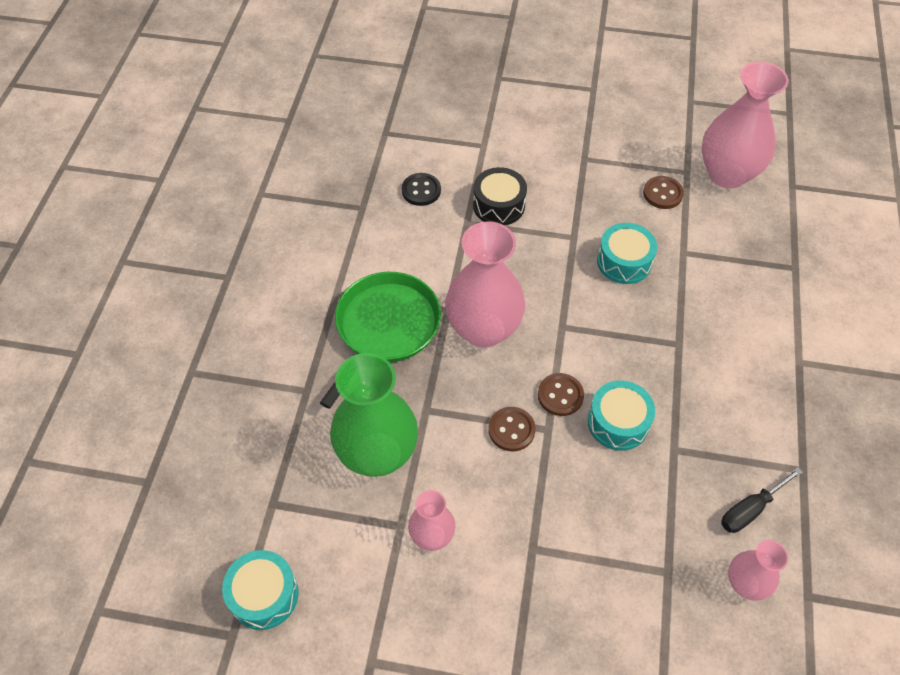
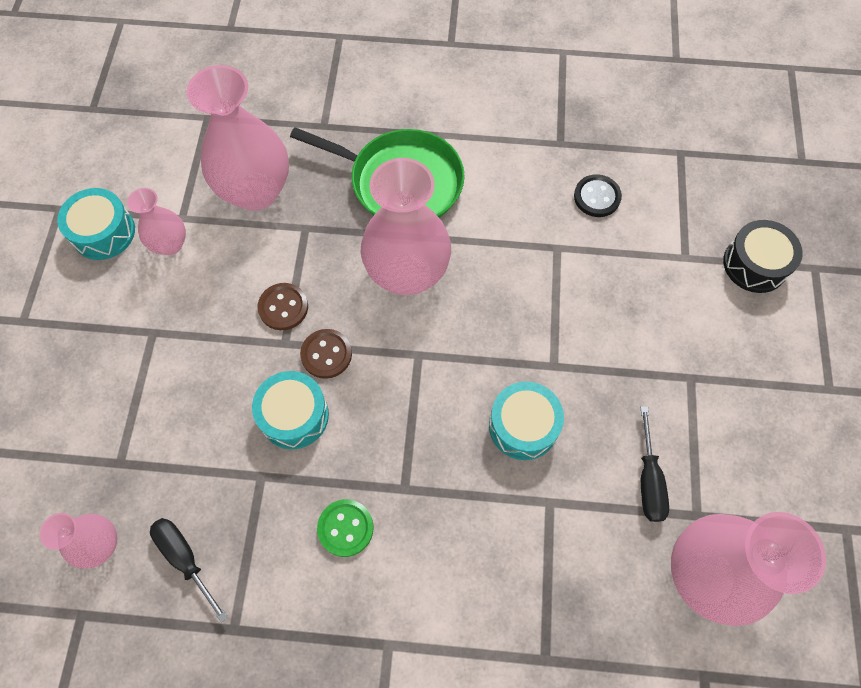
camera: 85 degrees right, 10 degrees up
(264, 595) = (124, 124): turquoise drum -> turquoise drum (103, 232)
(377, 454) = (256, 191): green vase -> pink vase
(498, 205) = (590, 279): black drum -> black drum (755, 264)
(662, 194) = (648, 479): brown button -> black screwdriver
(714, 386) = (345, 528): none -> green button

